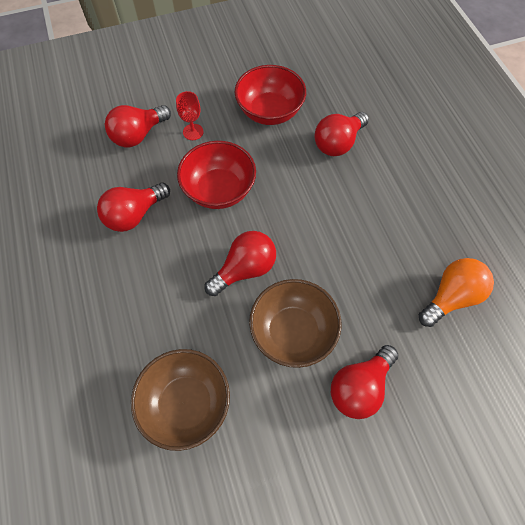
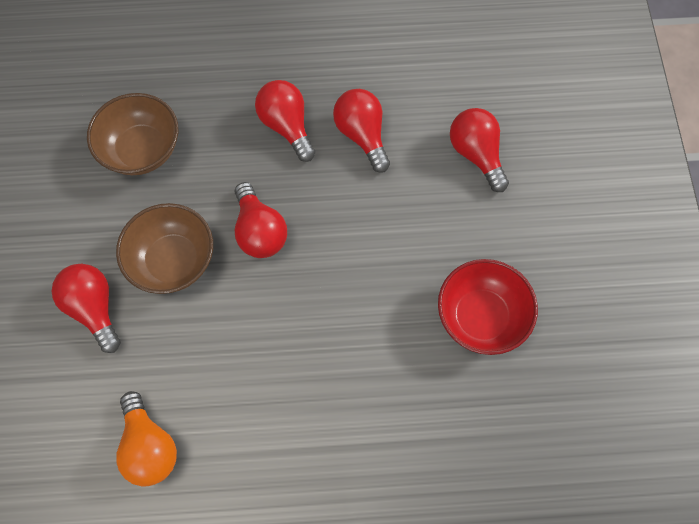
camera: 105 degrees right, 5 degrees up
(193, 132) = (467, 215): red goblet -> none
(219, 190) = (371, 227): red bowl -> none
(338, 143) = (406, 390): red light bulb -> red light bulb (287, 126)

